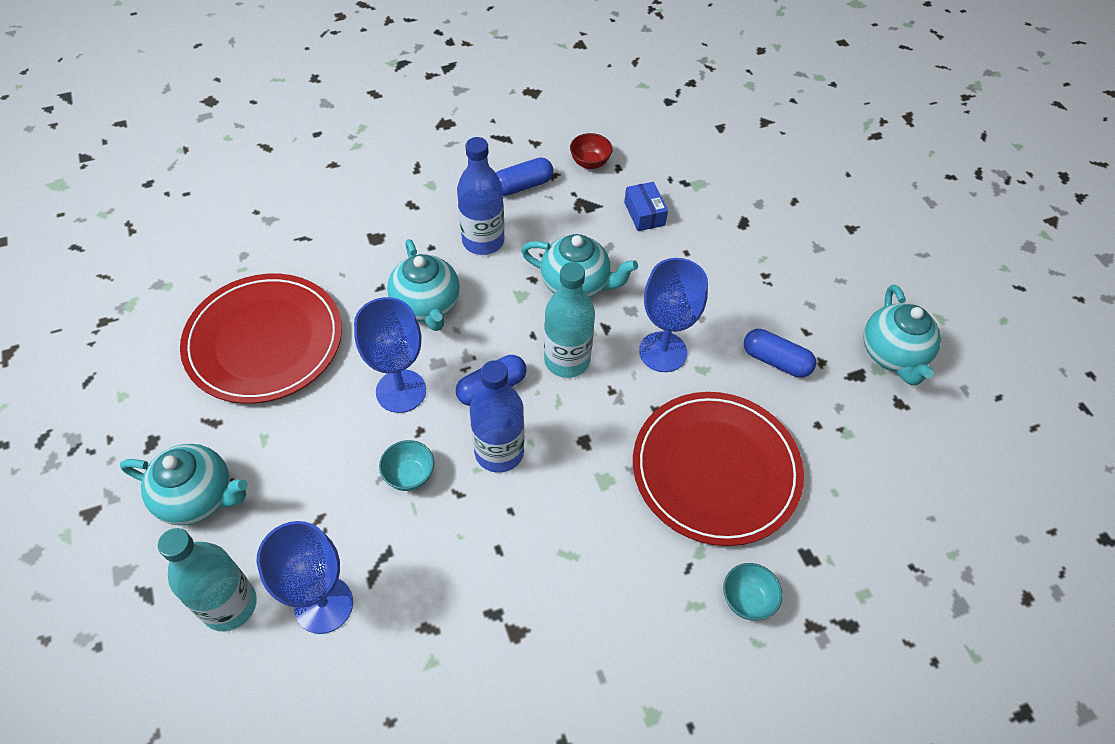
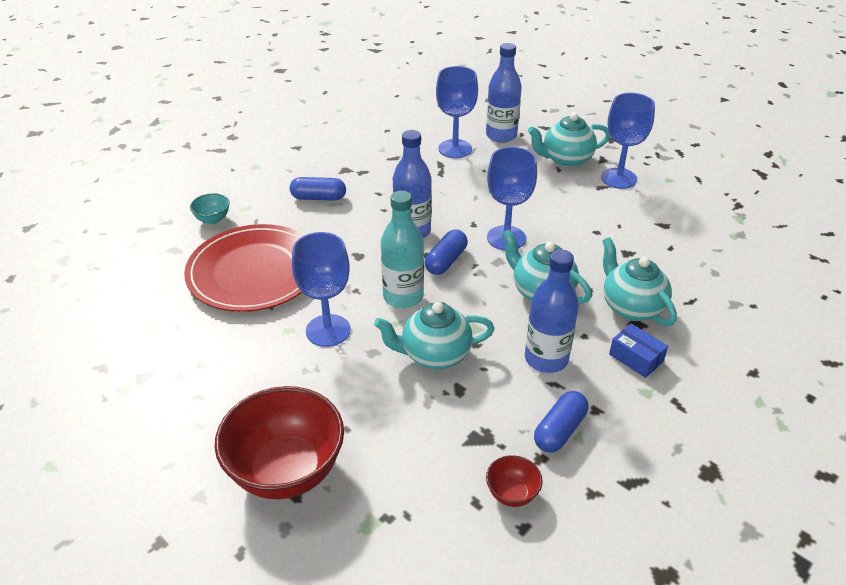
camera: 155 degrees right, 15 degrees down
(176, 427) = (618, 178): none -> blue goblet
(229, 605) = (501, 135): turquoise bottle -> blue bottle
(264, 341) = (626, 231): red plate -> none
(409, 475) = (459, 203): turquoise bowl -> none
(644, 213) = (412, 454): blue box -> blue box (636, 358)
(746, 239) = (286, 471): none -> red bowl
(776, 361) = (223, 360): blue capsule -> blue capsule (318, 198)
(893, 355) = (107, 407): turquoise teapot -> turquoise teapot (631, 307)

